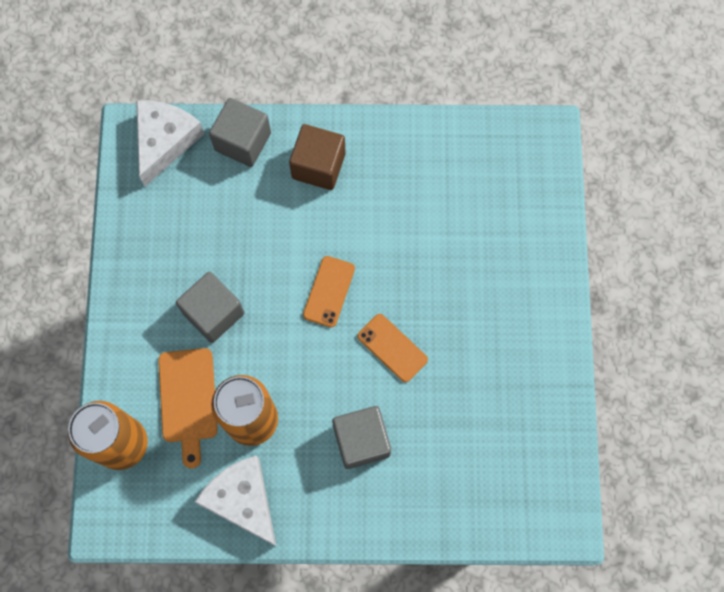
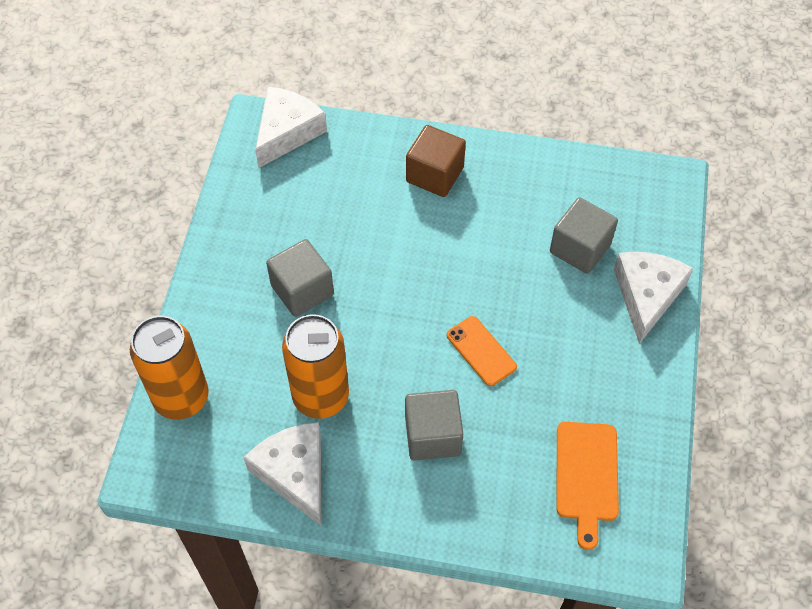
camera: 10 degrees right, 15 degrees down
(188, 400) = (258, 367): orange cutting board -> orange cutting board (586, 476)
(243, 141) = (363, 143): grey cube -> grey cube (580, 248)
(329, 291) = (424, 288): orange phone -> none
(537, 264) = (647, 295): none -> white cheese

